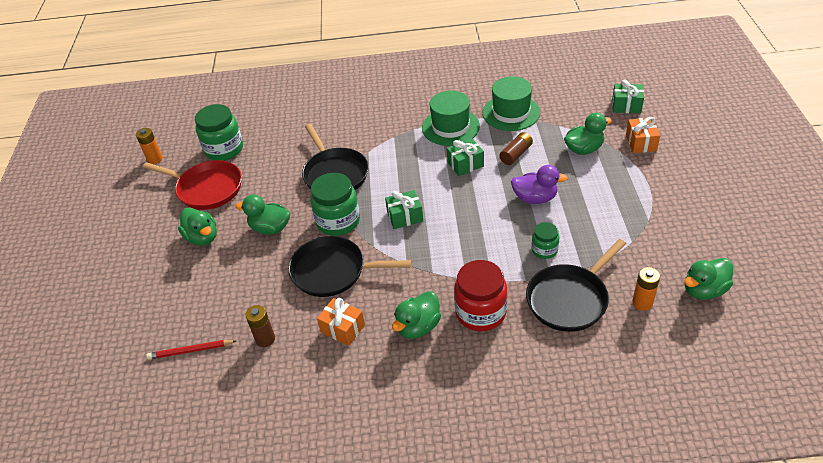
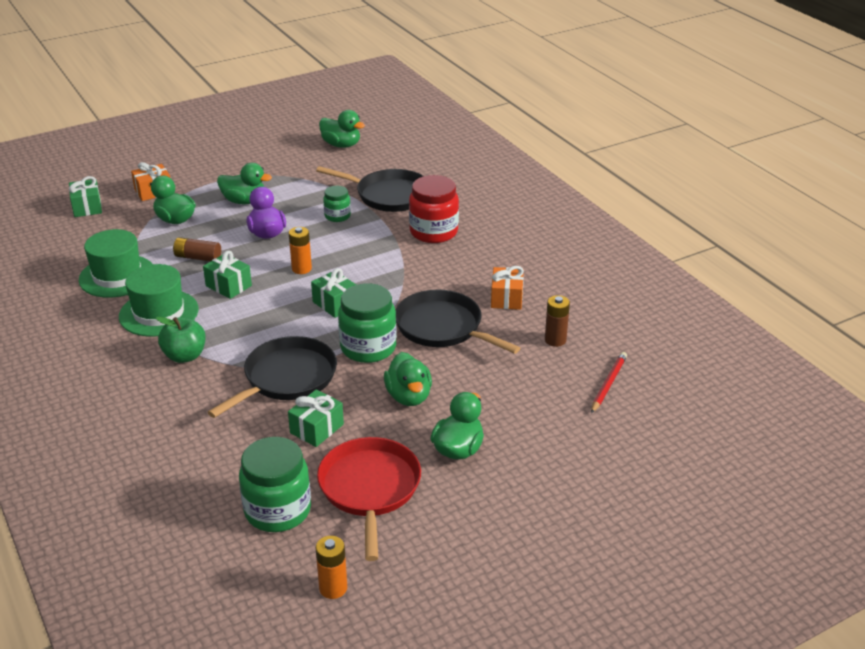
camera: 120 degrees left, 10 degrees down
(190, 351) = (608, 384): red pencil -> red pencil turned 120 degrees counterclockwise
(275, 178) = (317, 429): none -> green gift
(332, 271) = (442, 327): black pan -> black pan turned 150 degrees clockwise
(392, 133) = (185, 356): none -> green apple
(418, 327) = (472, 258): green duck -> green duck (244, 201)
(642, 302) = (371, 166): orange battery -> orange battery (301, 269)

